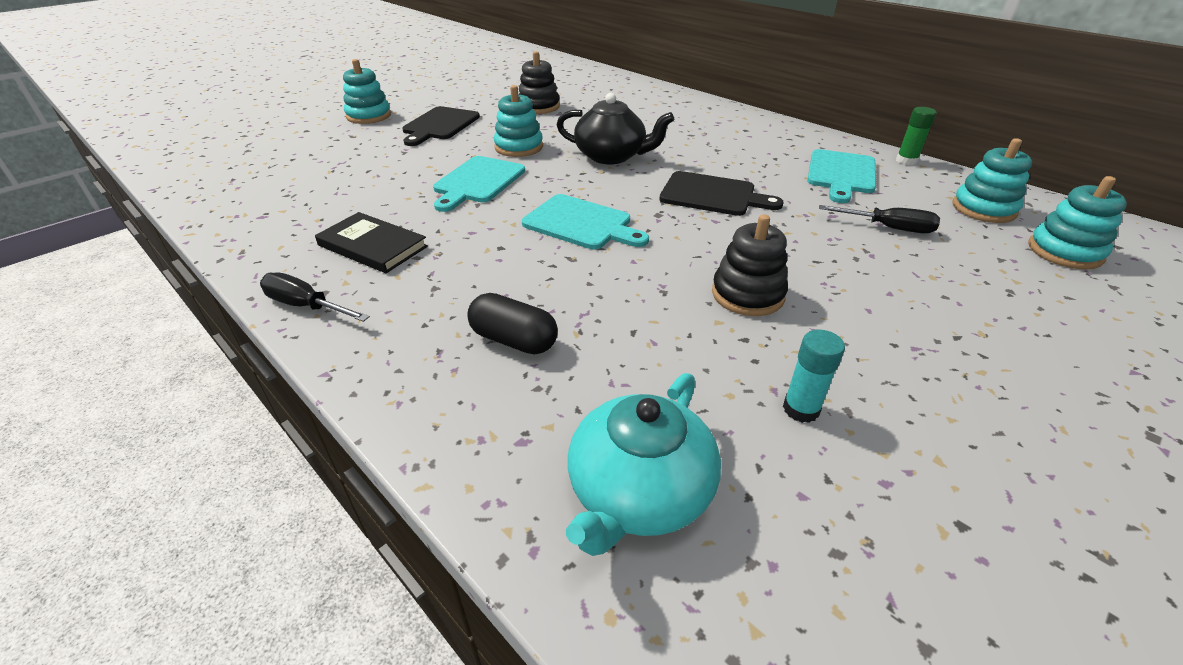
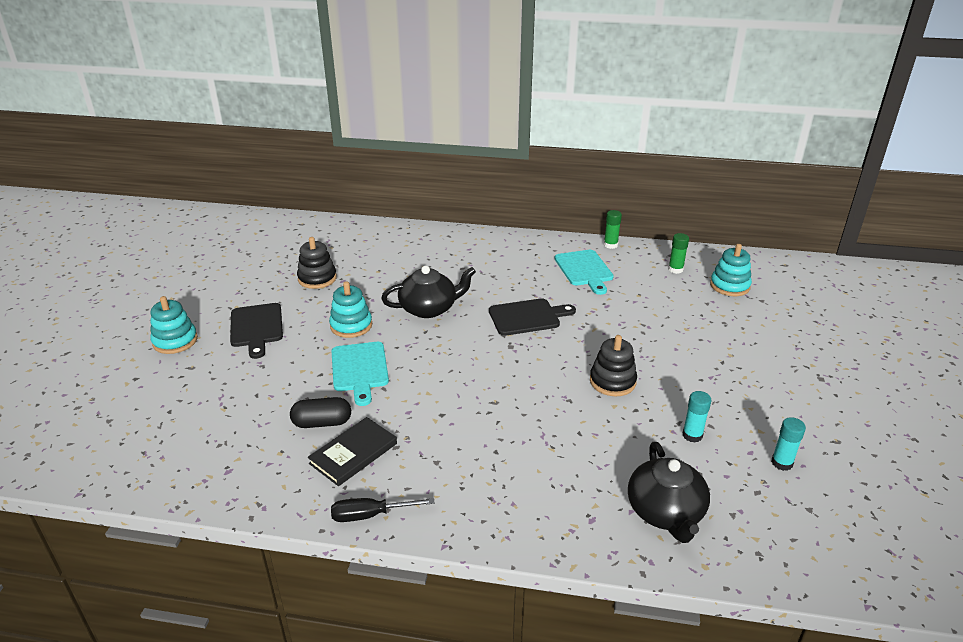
camera: 35 degrees left, 5 degrees down
(372, 246) = (353, 453): black book -> black book turned 45 degrees counterclockwise
(514, 340) = (524, 470): black capsule -> black capsule (322, 423)
(581, 223) = (472, 374): turquoise cutting board -> none
(638, 492) = (665, 512): turquoise teapot -> black teapot
(888, 228) = (641, 303): black screwdriver -> none
(937, 532) = (782, 463): none -> turquoise glue stick
(983, 209) = (675, 269): turquoise stacking toy -> green glue stick

